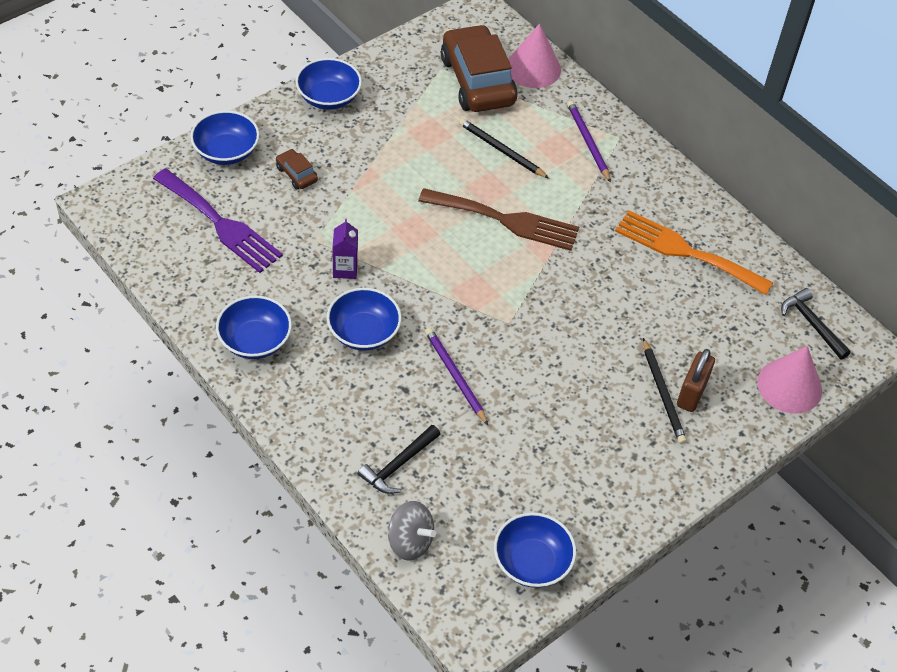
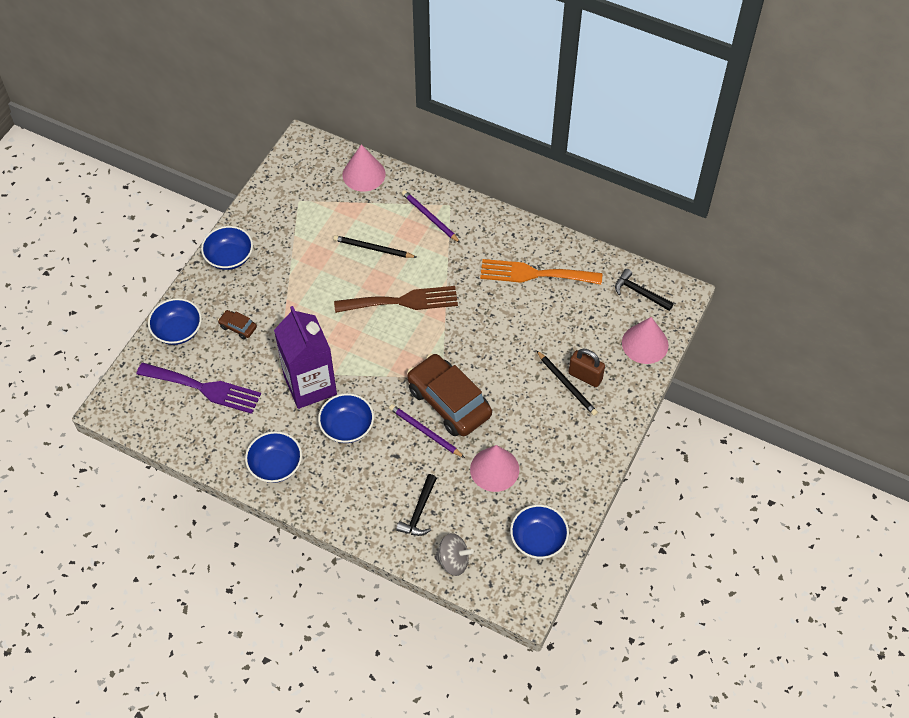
camera: 20 degrees left, 5 degrees up
(345, 269) = (310, 385): purple carton -> purple carton, size x2.35
(477, 81) = (329, 200): brown car -> brown car (449, 402)
(519, 455) = (494, 469): none -> pink cone
(691, 393) = (585, 376): brown padlock -> brown padlock turned 60 degrees counterclockwise

